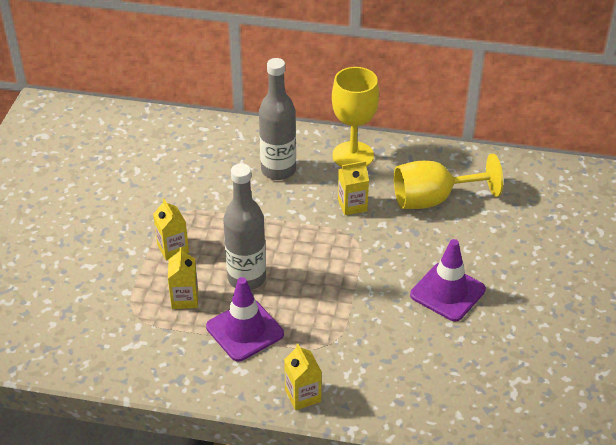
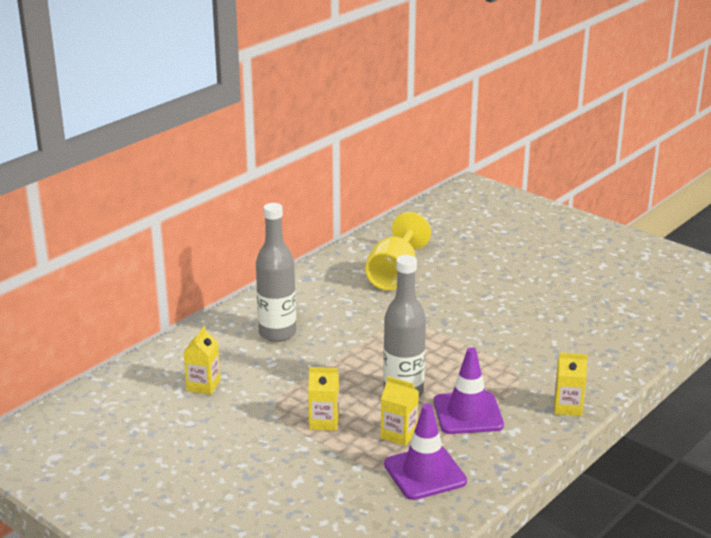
camera: 60 degrees left, 15 degrees down
(352, 205) = (363, 312): yellow carton -> yellow carton (203, 385)
(353, 155) = (300, 292): yellow goblet -> none
(447, 292) = (506, 304): purple traffic cone -> purple traffic cone (425, 473)

